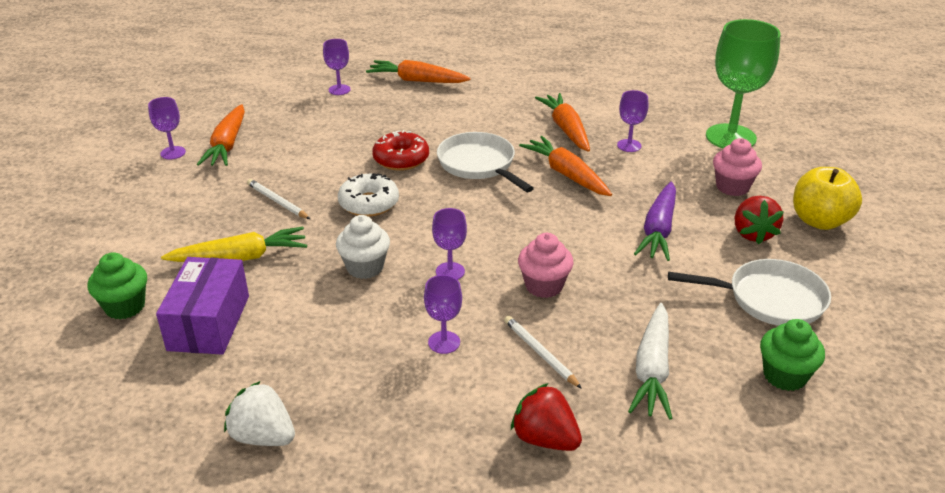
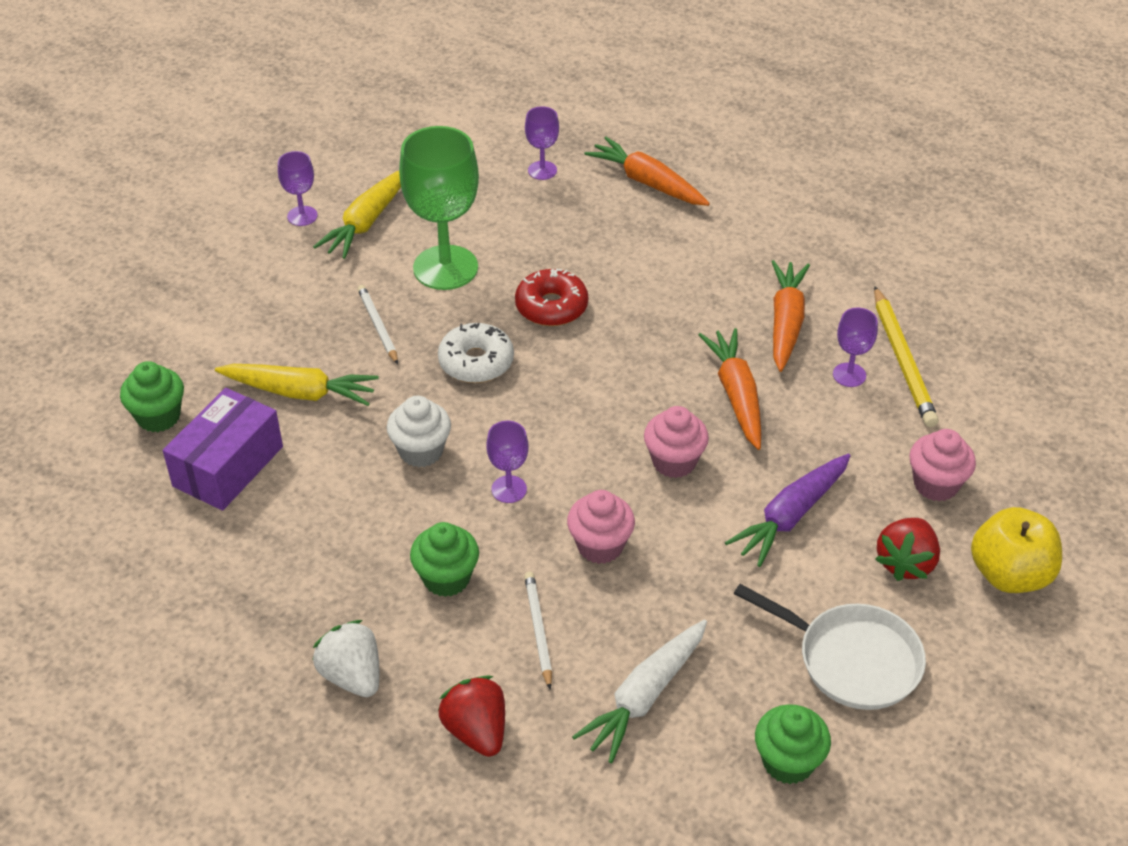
camera: 25 degrees right, 10 degrees up
(227, 145) = (367, 222): orange carrot -> yellow carrot
(263, 436) = (212, 620): white strawberry -> white strawberry (352, 675)
(444, 342) = (446, 578): purple goblet -> green cupcake
(479, 165) = (639, 345): white pan -> none
(555, 222) = (674, 461): none -> pink cupcake
(654, 130) = (902, 360): none -> yellow pencil
(730, 137) = (998, 404): green goblet -> green goblet (445, 268)

